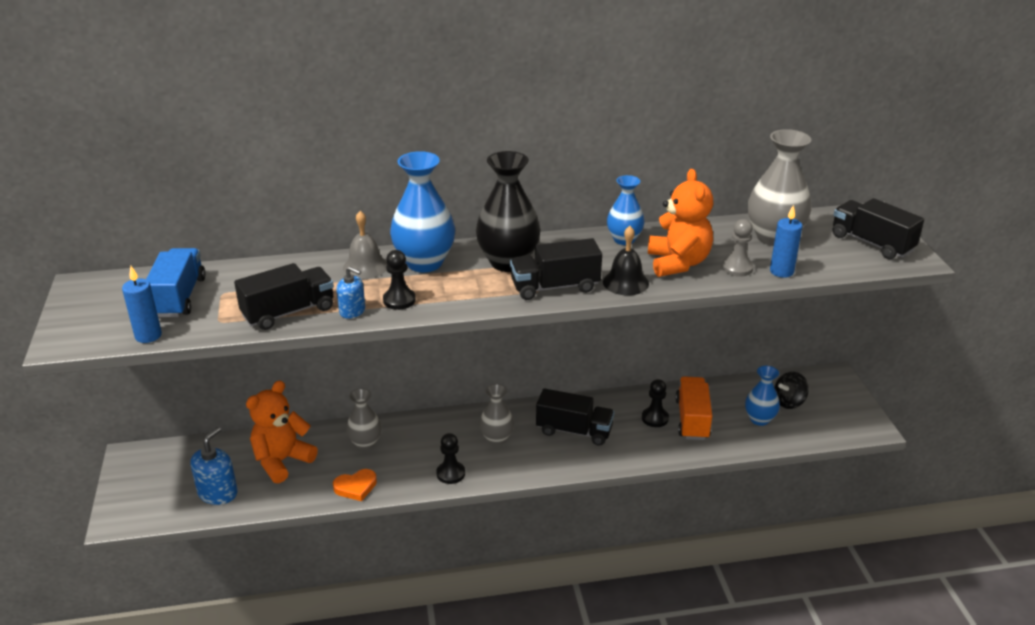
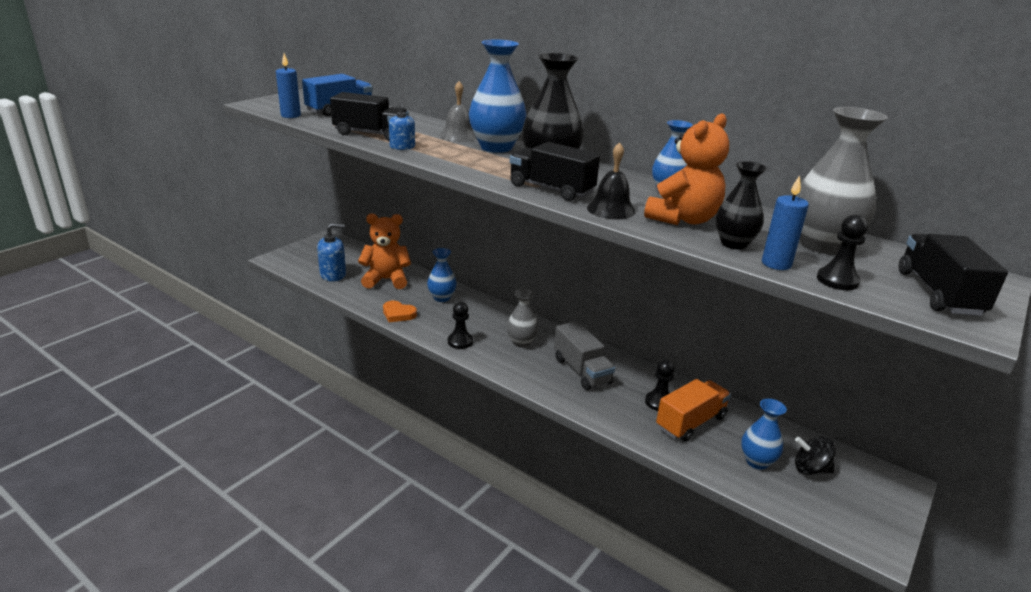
camera: 45 degrees right, 5 degrees down
(365, 443) = (442, 298): grey vase -> blue vase
(399, 300) = (438, 154): black pawn -> black pawn (837, 280)
(574, 431) = (582, 371): black truck -> grey truck
(737, 268) = (734, 243): grey pawn -> black vase

